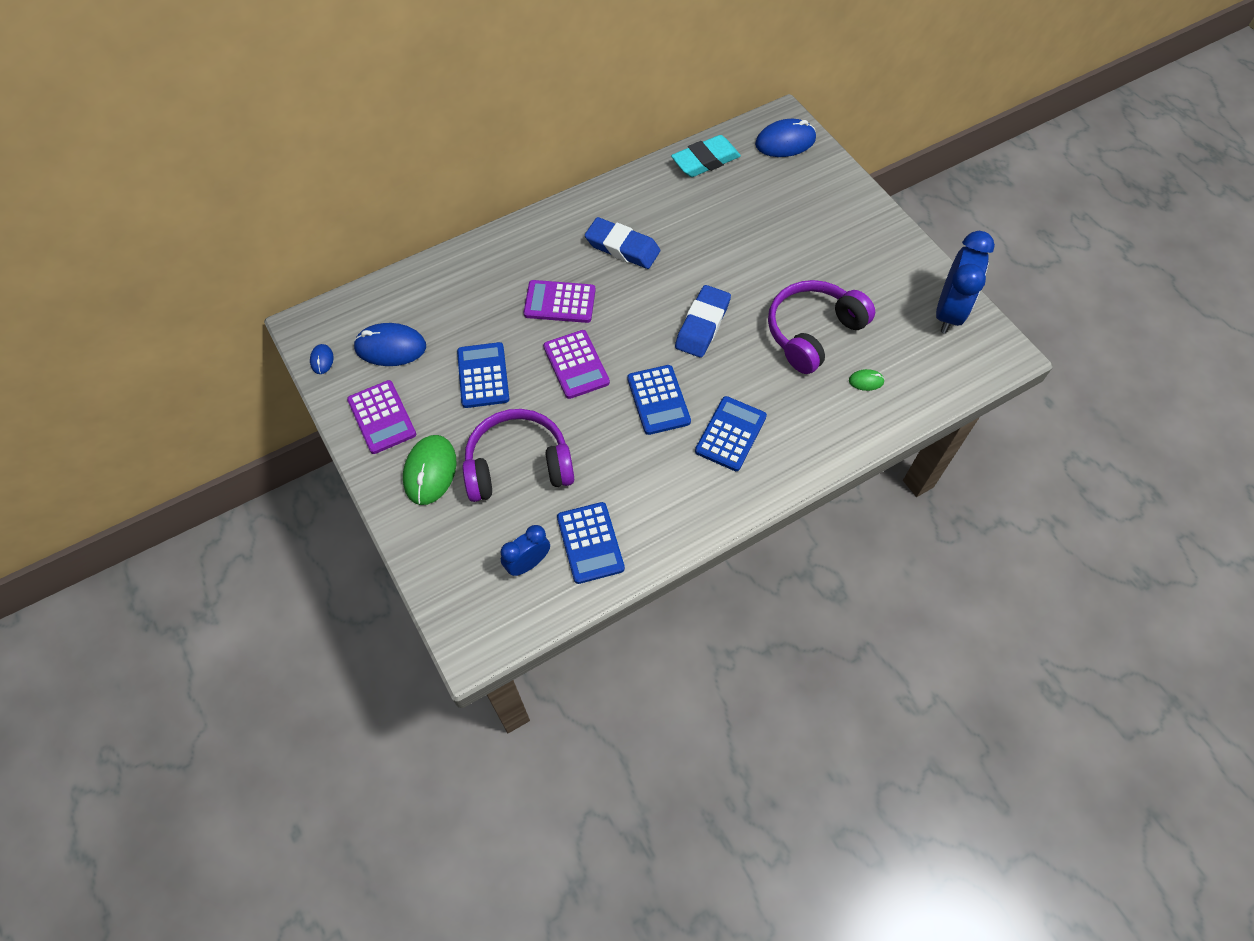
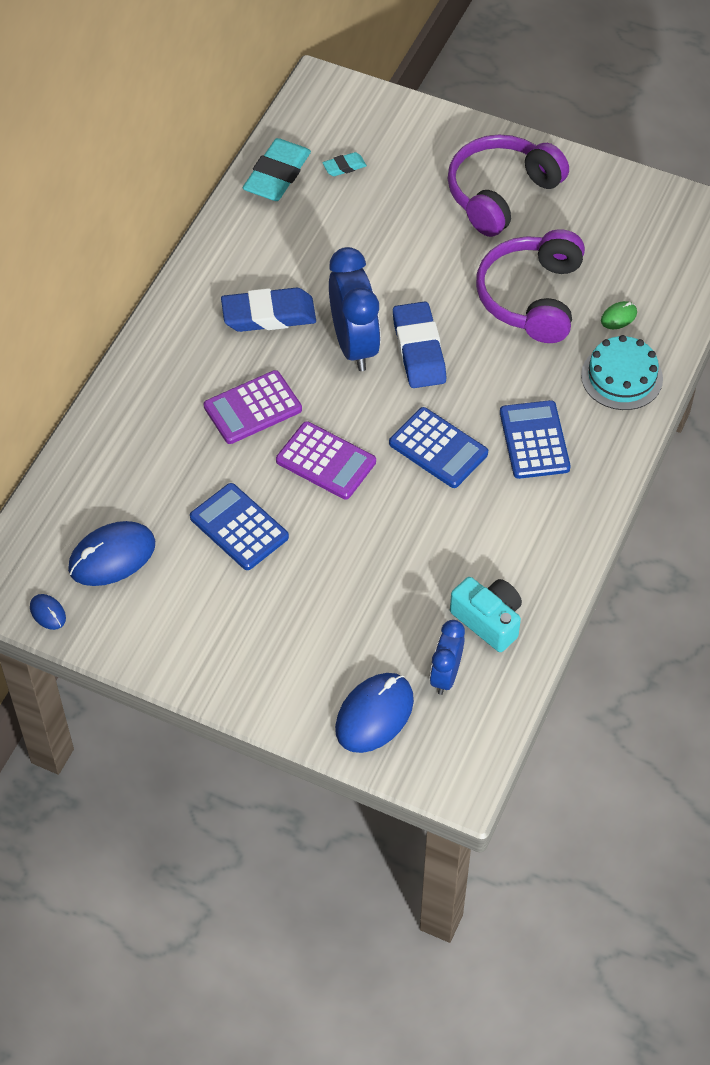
camera: 35 degrees left, 5 degrees down
(382, 417) = (170, 630): purple calculator -> none
(430, 471) = (270, 651): green mouse -> none
(518, 465) = (354, 592): purple headphones -> purple headphones (501, 193)
(590, 543) = (488, 620): blue calculator -> turquoise camera
(755, 177) = (344, 167): none -> turquoise eraser
(785, 142) = (344, 111): blue mouse -> blue mouse (374, 714)
(833, 425) = (622, 377): none -> turquoise cake
(948, 312) = (642, 207): blue clock -> blue clock (354, 345)

